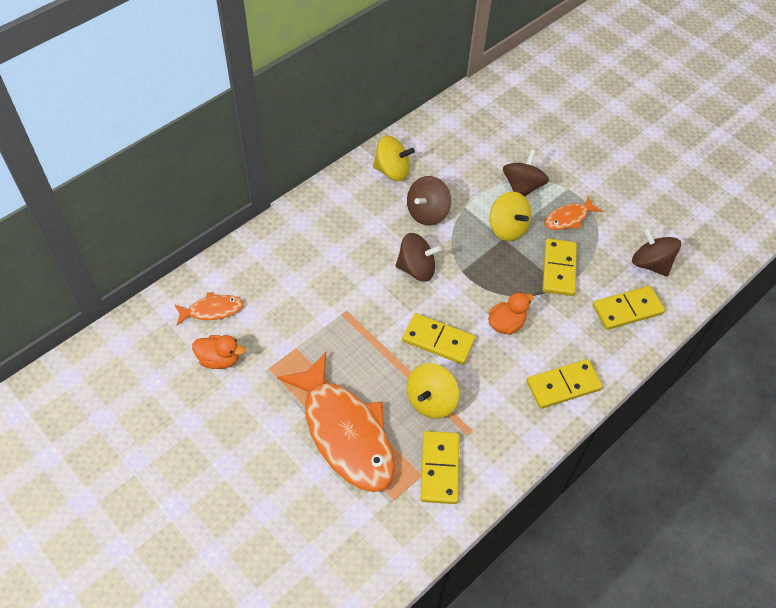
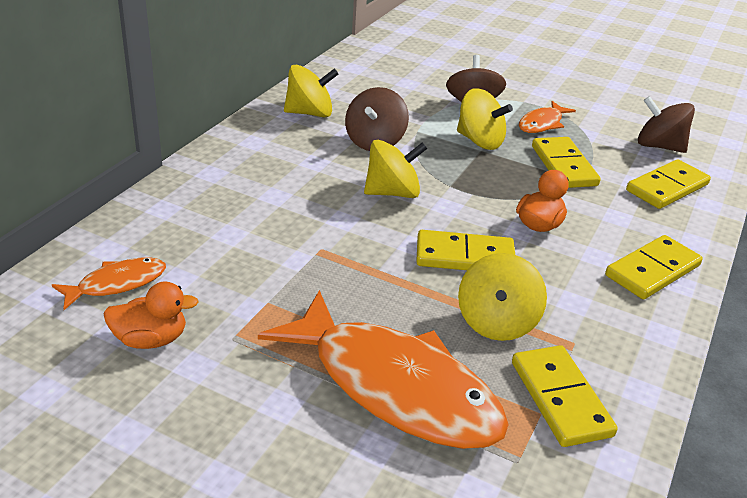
camera: 20 degrees left, 20 degrees down
(416, 269) = (392, 193): brown spinning top -> yellow spinning top

